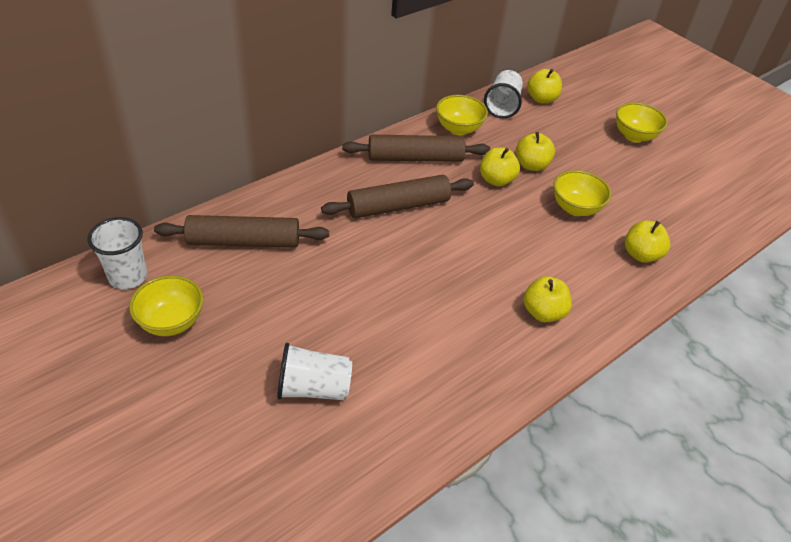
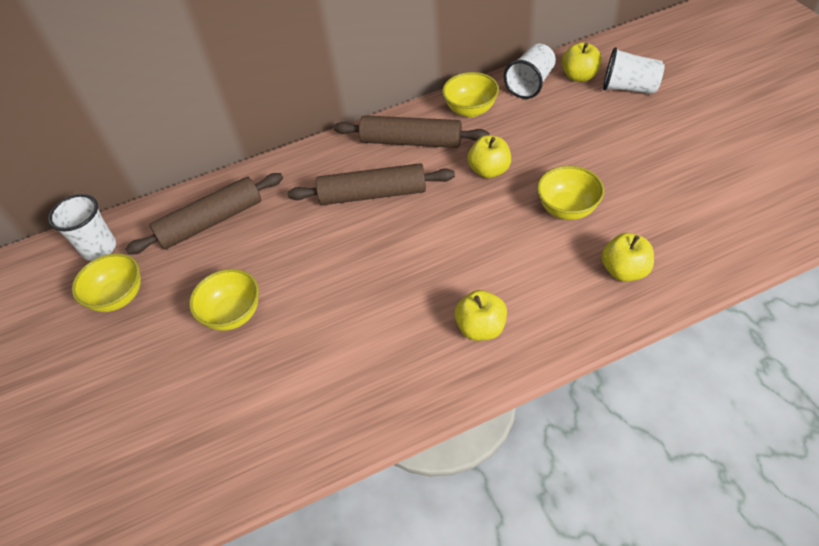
camera: 25 degrees right, 5 degrees up
(244, 241) = (211, 221): brown rolling pin -> brown rolling pin turned 45 degrees counterclockwise
(313, 388) = (217, 380): white cup -> white cup (629, 88)
(531, 165) = (536, 155): yellow apple -> none
(634, 136) = (675, 124): yellow bowl -> yellow bowl (233, 314)

